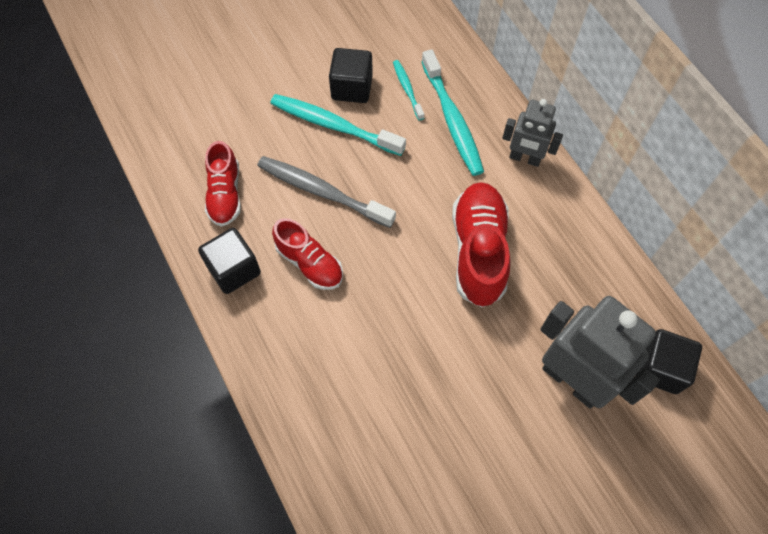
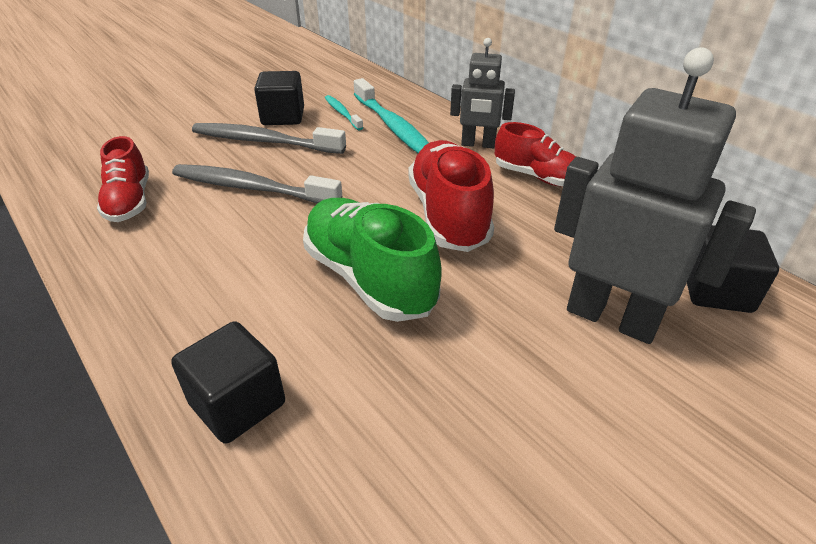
camera: 10 degrees left, 25 degrees down
(234, 269) = (131, 264): black cube -> black cube (238, 404)
(309, 263) = (235, 247): red shoe -> red shoe (537, 177)
(334, 125) = (264, 141): turquoise toothbrush -> grey toothbrush
(406, 312) = (369, 278): none -> green shoe

